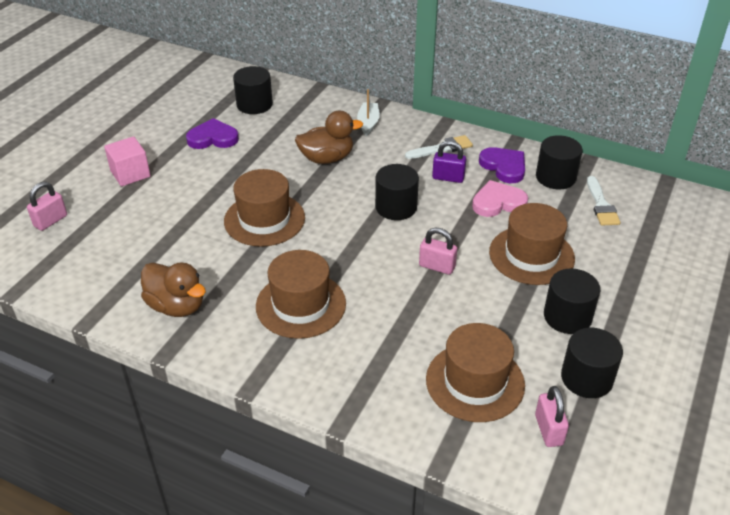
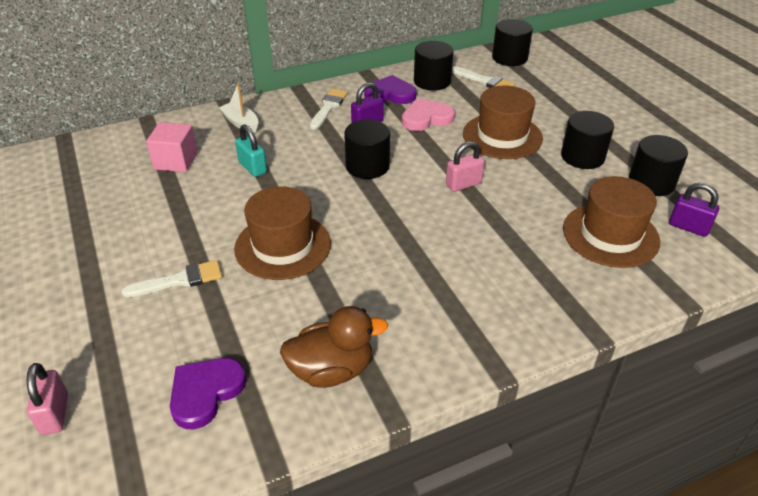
camera: 50 degrees left, 0 degrees up
(130, 174) = (75, 304): pink cube -> pink cube (176, 161)
(188, 198) = (180, 280): none -> white brush
(213, 138) = (114, 217): purple heart -> purple heart (205, 392)
(254, 104) = (108, 167): black cylinder -> black cylinder (509, 58)
(301, 305) = (425, 282): brown hat -> none
(327, 158) = (253, 167): brown duck -> turquoise padlock
(498, 202) = (426, 118): pink heart -> pink heart turned 45 degrees clockwise
(548, 430) = (688, 227): pink padlock -> purple padlock

